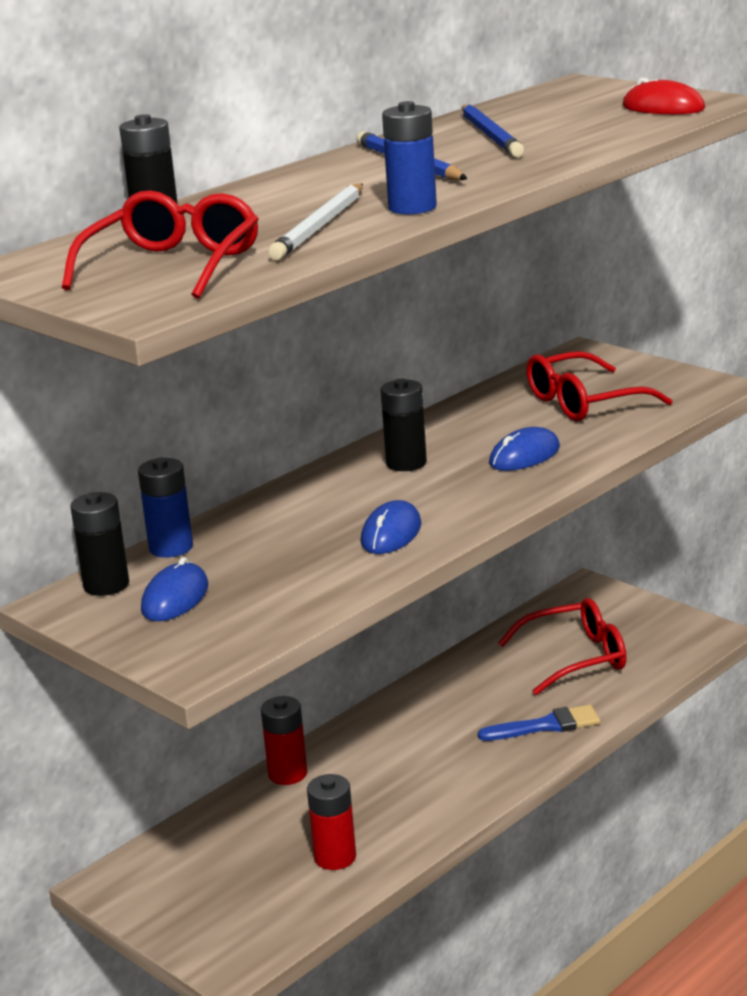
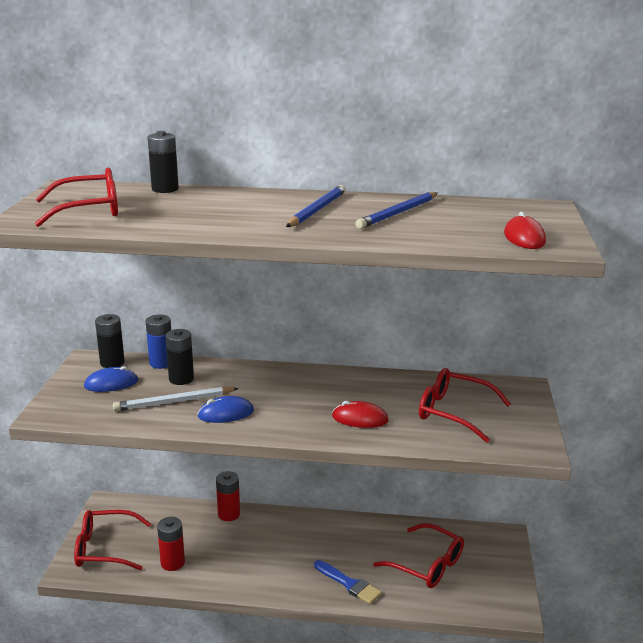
camera: 50 degrees right, 0 degrees up
(221, 914) = (105, 548): none -> red glasses
(319, 226) = (179, 220): white pencil -> white pencil (174, 402)
(406, 463) = (312, 387): black battery -> black battery (181, 379)
(412, 208) = (231, 230): blue battery -> none
(524, 456) = (360, 419): blue mouse -> red mouse

